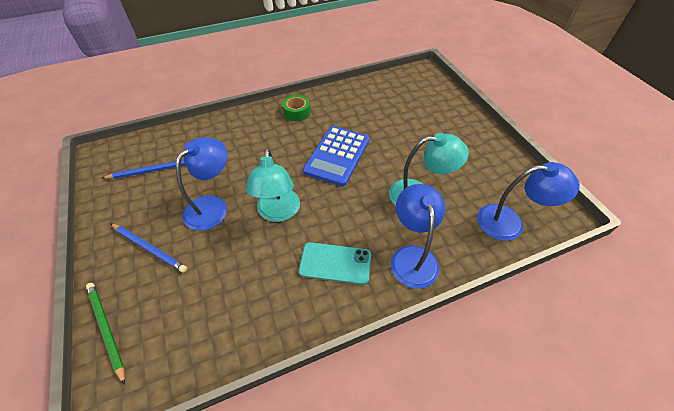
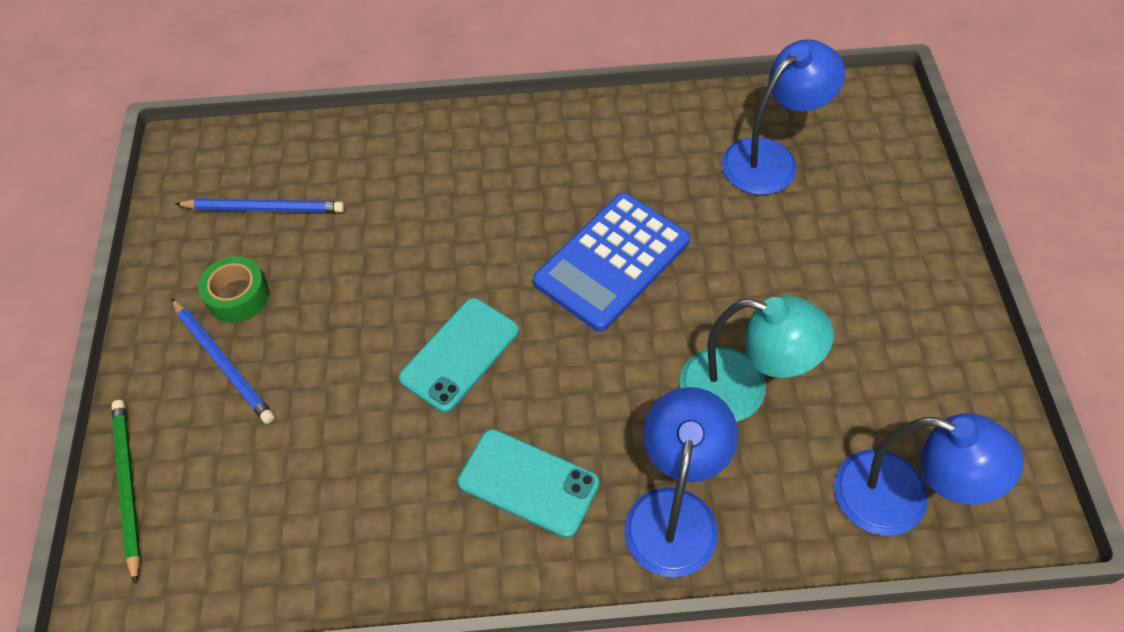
camera: 20 degrees right, 5 degrees up
(212, 206) = (348, 310): blue lamp -> blue lamp (771, 158)
(278, 212) = (460, 354): turquoise lamp -> turquoise phone
(297, 112) = (566, 142): green tape -> green tape (238, 296)

